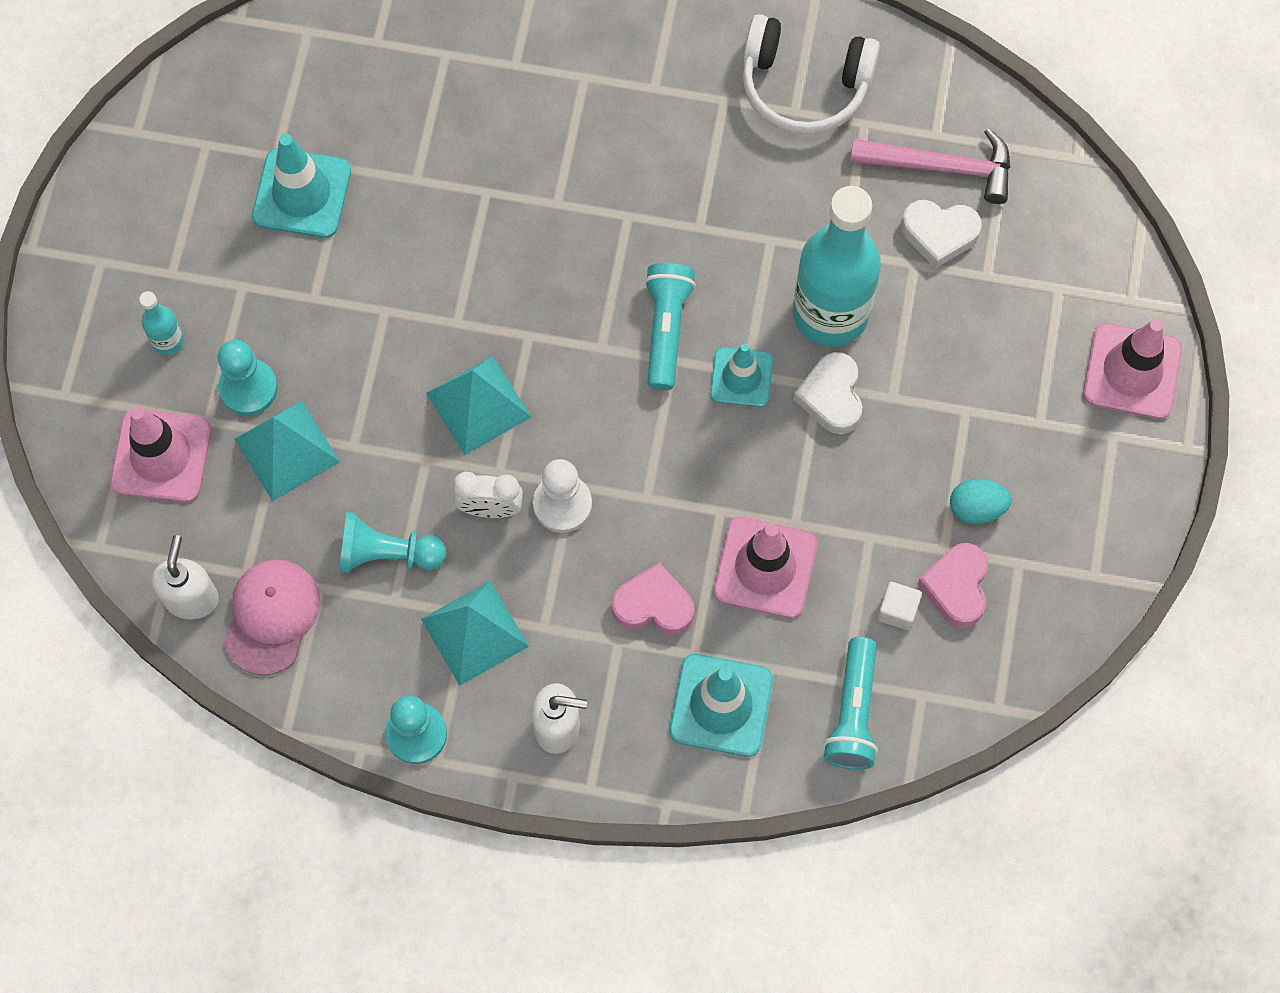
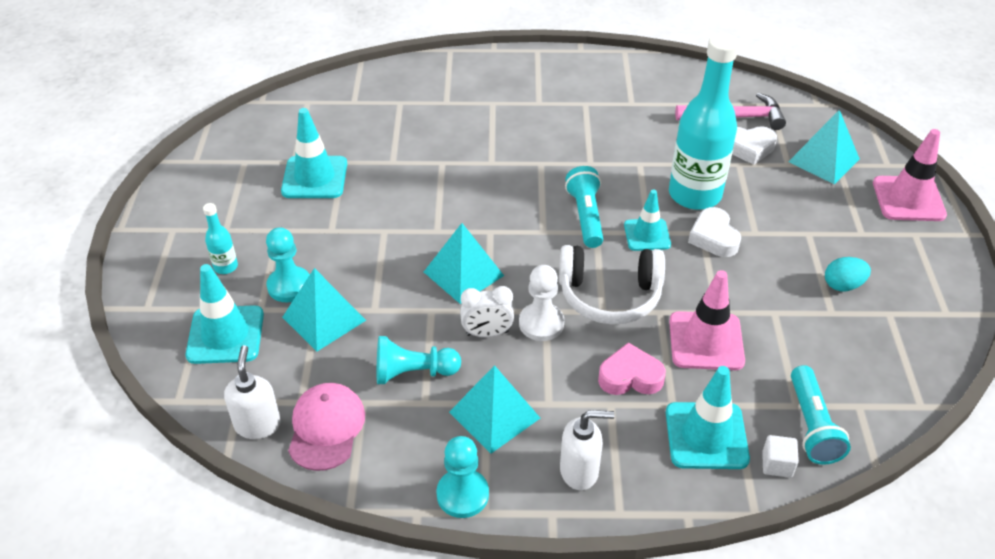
camera: 10 degrees left, 25 degrees down
(161, 456) = (225, 335): pink traffic cone -> turquoise traffic cone
(804, 86) = (633, 91): white headphones -> white headphones (609, 295)
(897, 610) = (815, 354): white cube -> white cube (777, 464)
(956, 587) = (851, 333): pink heart -> none
(1040, 276) = (823, 160): none -> turquoise pyramid

